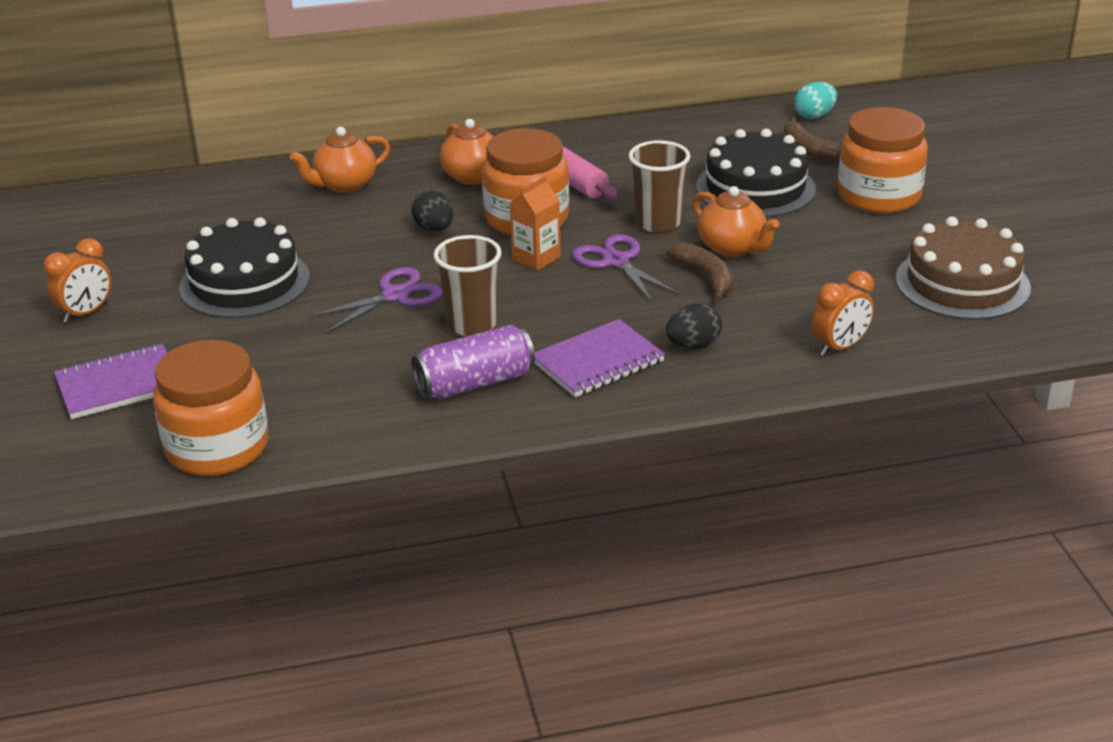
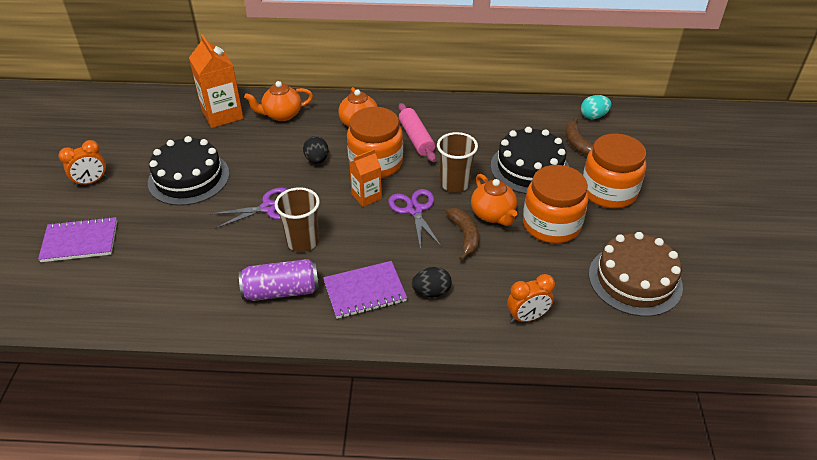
camera: 15 degrees right, 10 degrees up
(217, 447) = (108, 305): orange jar -> orange jar (551, 224)
(248, 199) = (222, 115): none -> orange carton

